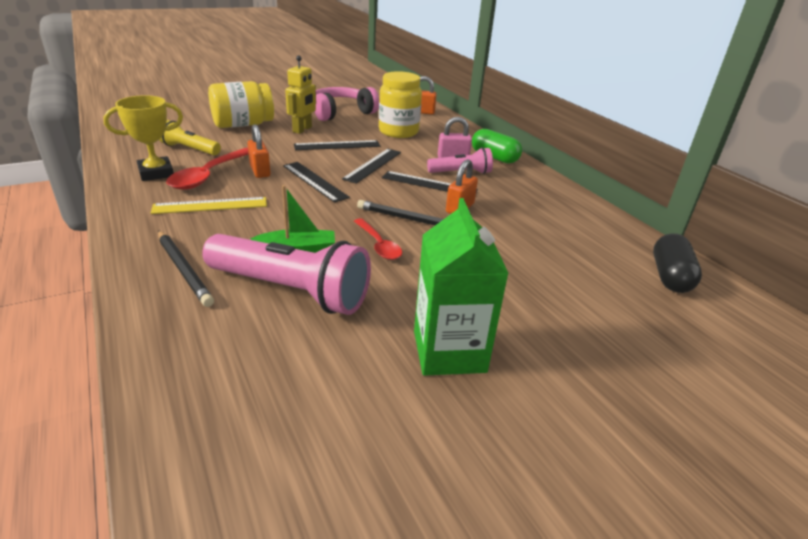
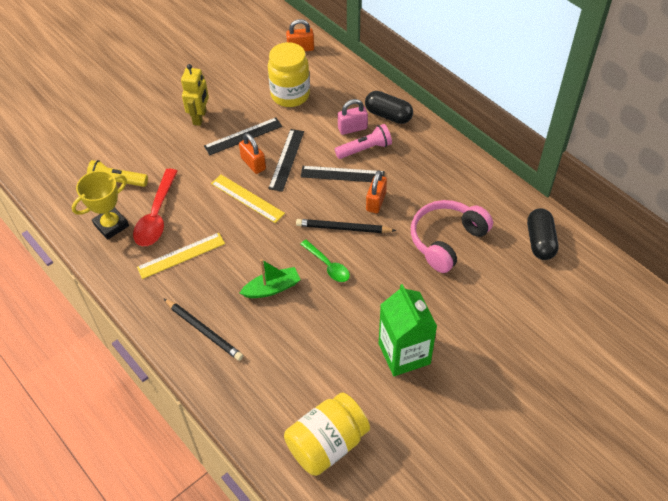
camera: 10 degrees left, 20 degrees up
(243, 124) = (140, 125): yellow jar -> yellow jar (327, 444)
(260, 171) = (195, 197): orange padlock -> orange padlock (253, 164)
(291, 291) = (286, 330): pink flashlight -> none
(314, 181) = (247, 198): black ruler -> yellow ruler
(341, 113) = (223, 74): pink headphones -> pink headphones (446, 240)
(378, 245) = (327, 265): red spoon -> green spoon
(494, 157) = (388, 115): green capsule -> black capsule

